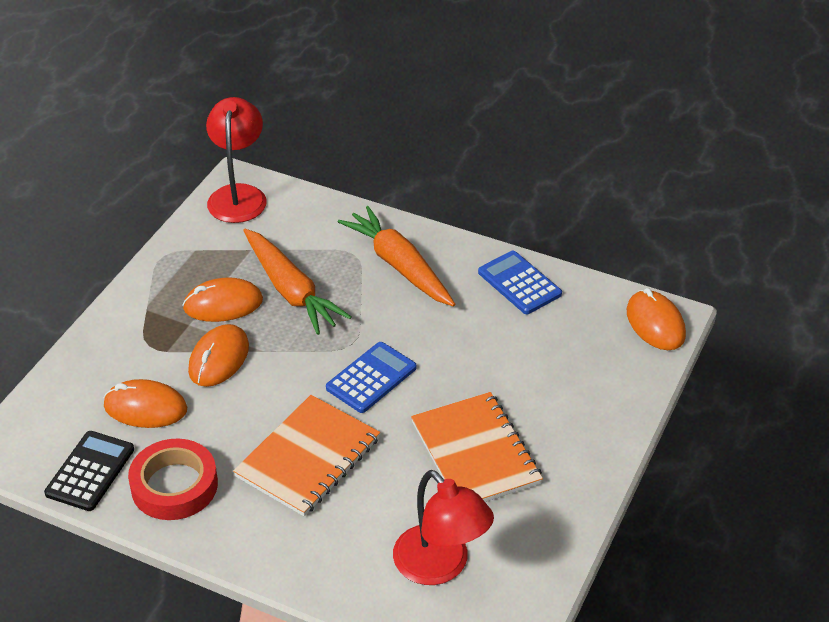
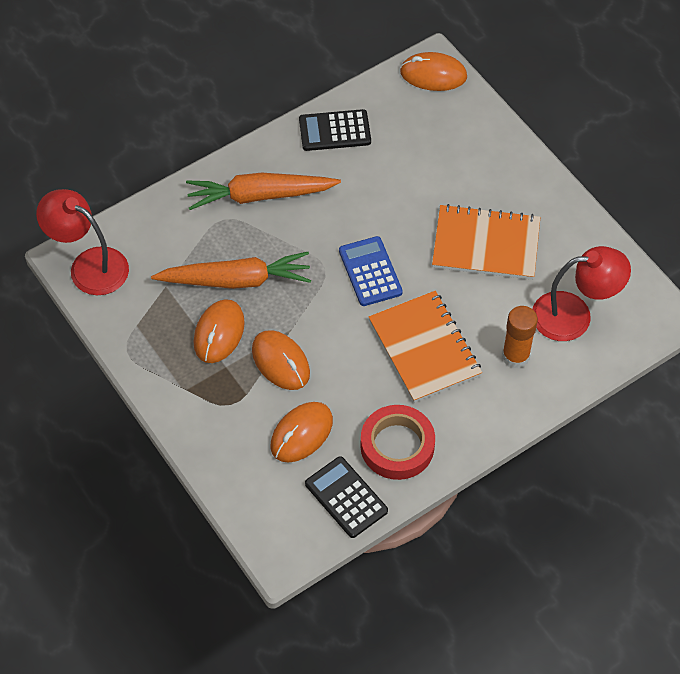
camera: 60 degrees left, 15 degrees up
(350, 537) = (515, 356): none -> orange glue stick
(519, 283) = (334, 131): blue calculator -> black calculator

